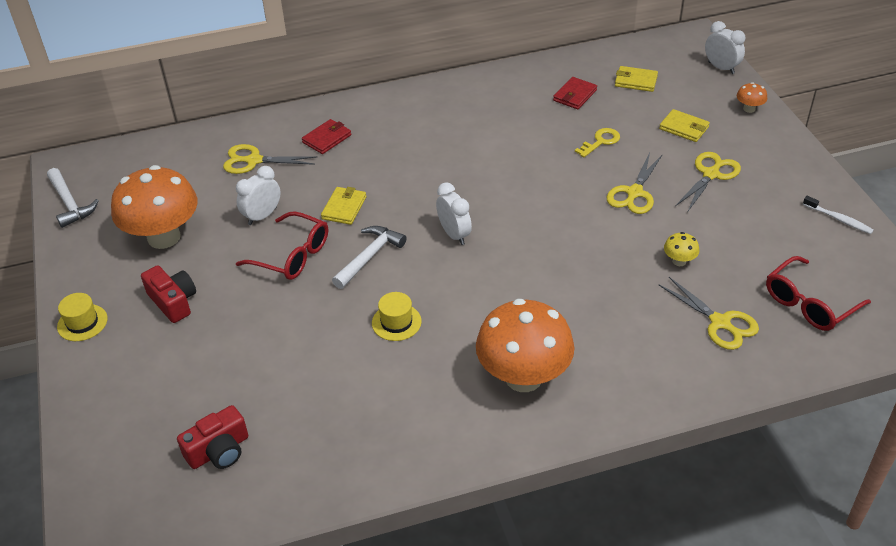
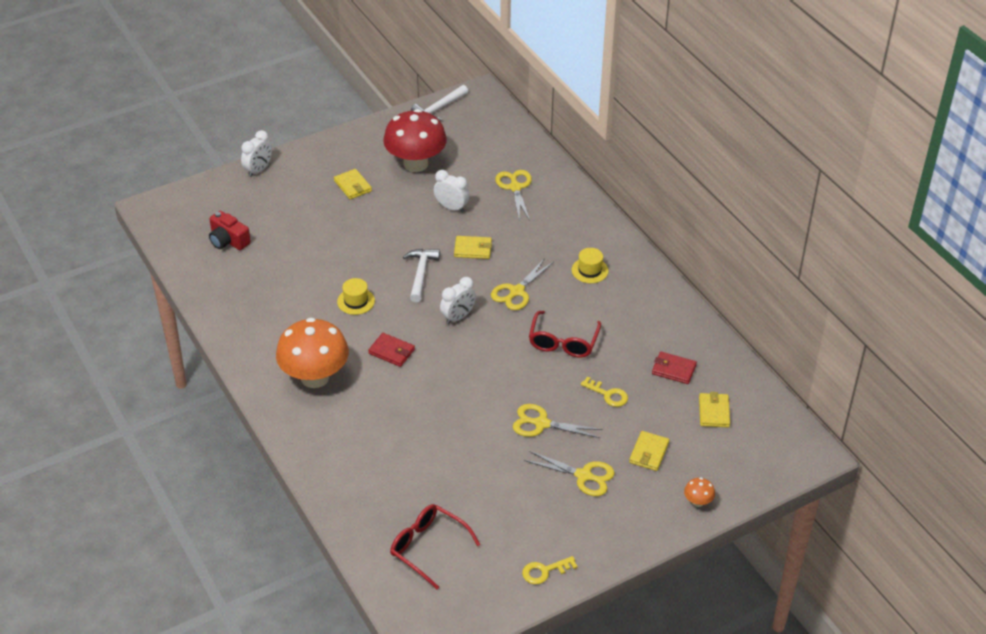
camera: 75 degrees right, 0 degrees up
(82, 323) = (324, 150): yellow hat -> yellow hat (590, 270)
(164, 237) = (415, 164): orange mushroom -> red mushroom
(173, 301) = (352, 186): red camera -> yellow wallet
(292, 255) = (412, 233): red glasses -> red glasses (563, 342)
(327, 139) = (556, 222): red wallet -> red wallet (391, 351)
(369, 257) = (420, 274): white hammer -> white hammer turned 105 degrees counterclockwise
(679, 261) = (460, 459): yellow mushroom -> none
(720, 322) = (393, 488): yellow scissors -> yellow scissors (517, 291)
(721, 68) = (763, 477): white clock -> white clock (258, 170)
(839, 219) = (545, 571): white toothbrush -> yellow key

